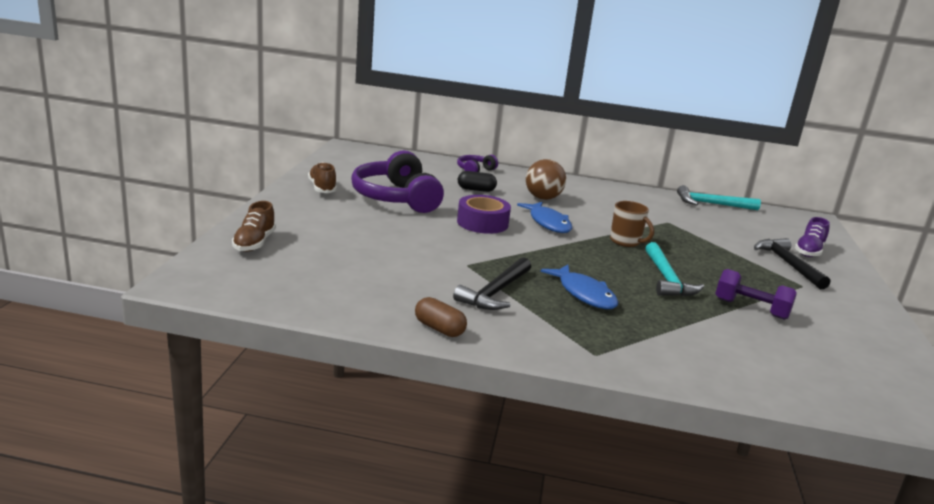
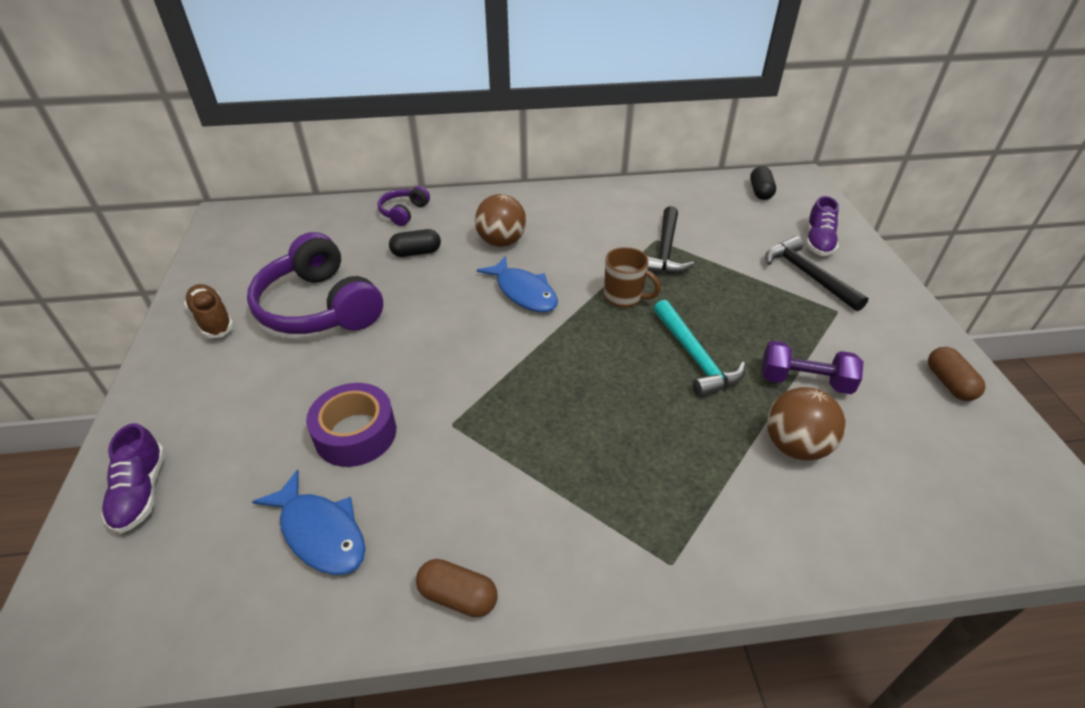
camera: 15 degrees left, 20 degrees up
(254, 243) = (141, 492): brown shoe -> purple shoe
(482, 223) = (444, 322): purple tape -> purple tape (355, 433)
(495, 292) = (505, 474): black hammer -> black hammer (665, 250)
(584, 294) = (613, 430): blue fish -> blue fish (320, 532)
(711, 204) = (689, 188): turquoise hammer -> none
(723, 333) = (795, 446): none -> brown ball
(773, 218) = (760, 192): none -> black capsule
(877, 338) = (949, 383): none -> brown capsule

